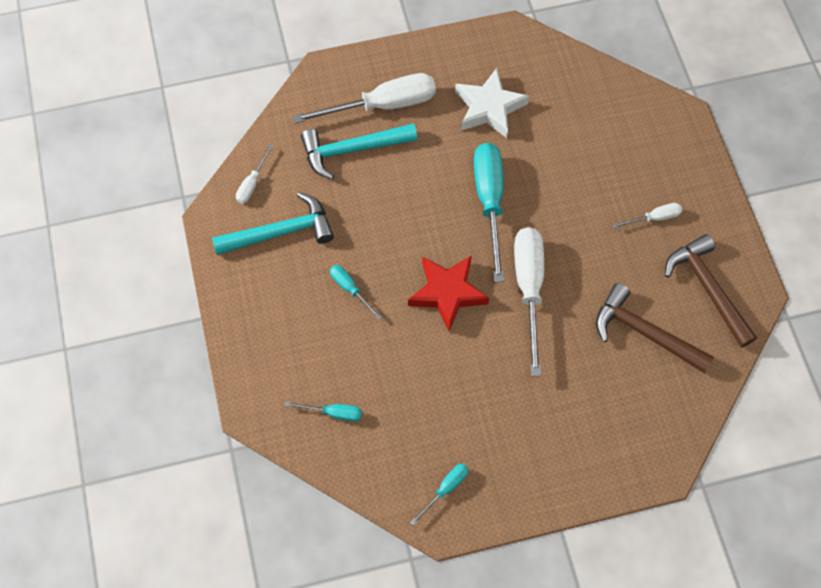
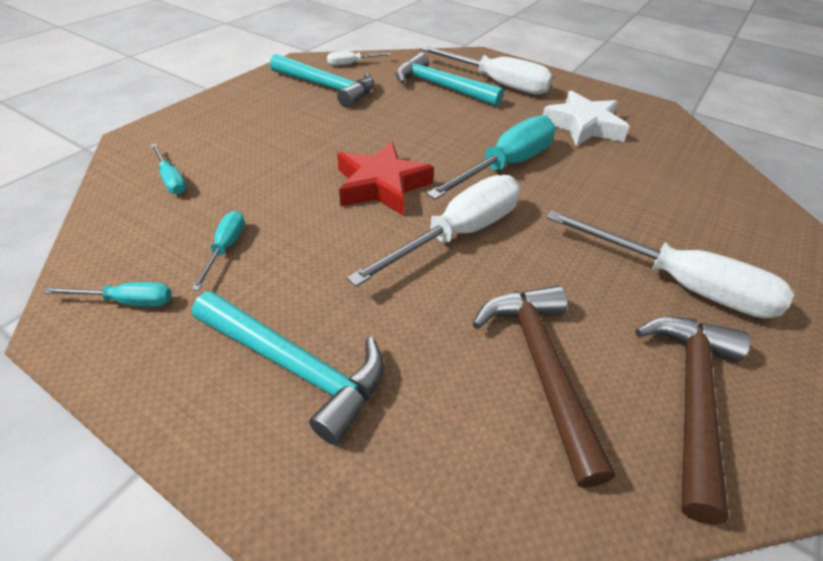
camera: 45 degrees right, 20 degrees down
(350, 289) = (316, 135): turquoise screwdriver -> turquoise screwdriver (226, 248)
(557, 436) = (295, 367): none -> turquoise hammer
(654, 218) = (678, 284): white screwdriver -> white screwdriver, size x2.10

